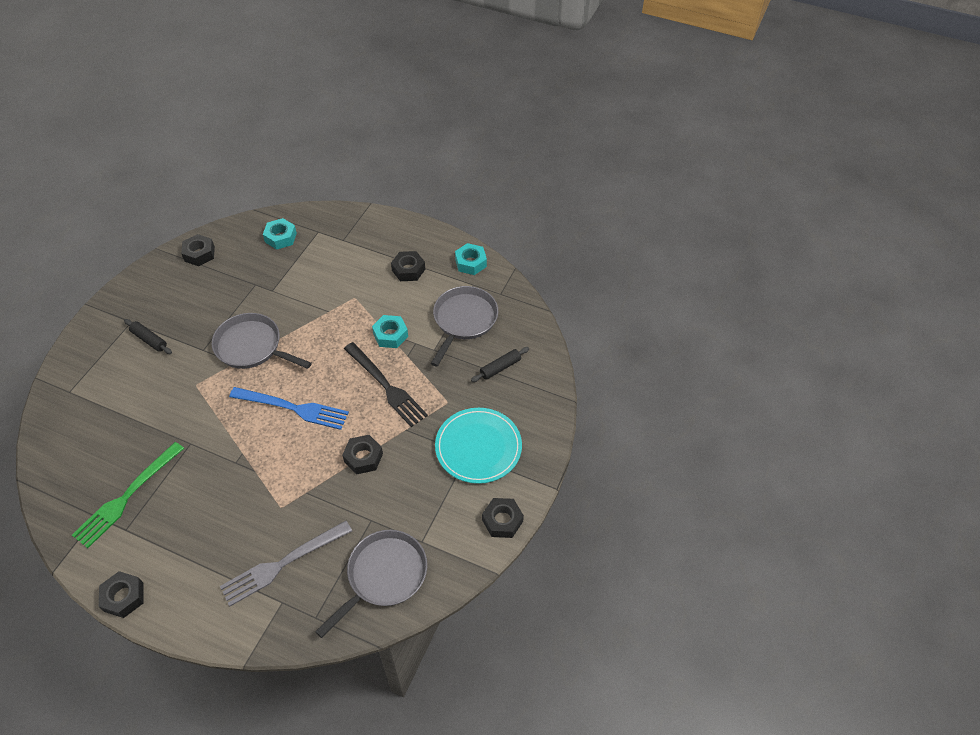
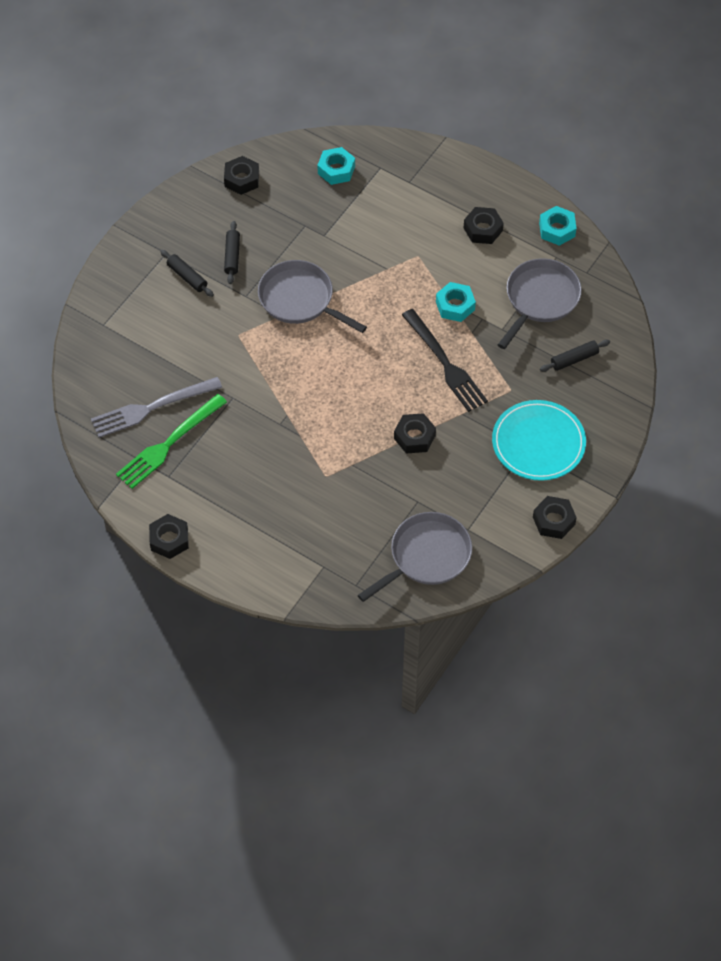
camera: 10 degrees right, 5 degrees up
(190, 317) = (232, 256): none -> black rolling pin
(282, 564) = (325, 531): grey fork -> grey fork (151, 408)
(293, 408) = (343, 374): blue fork -> none

